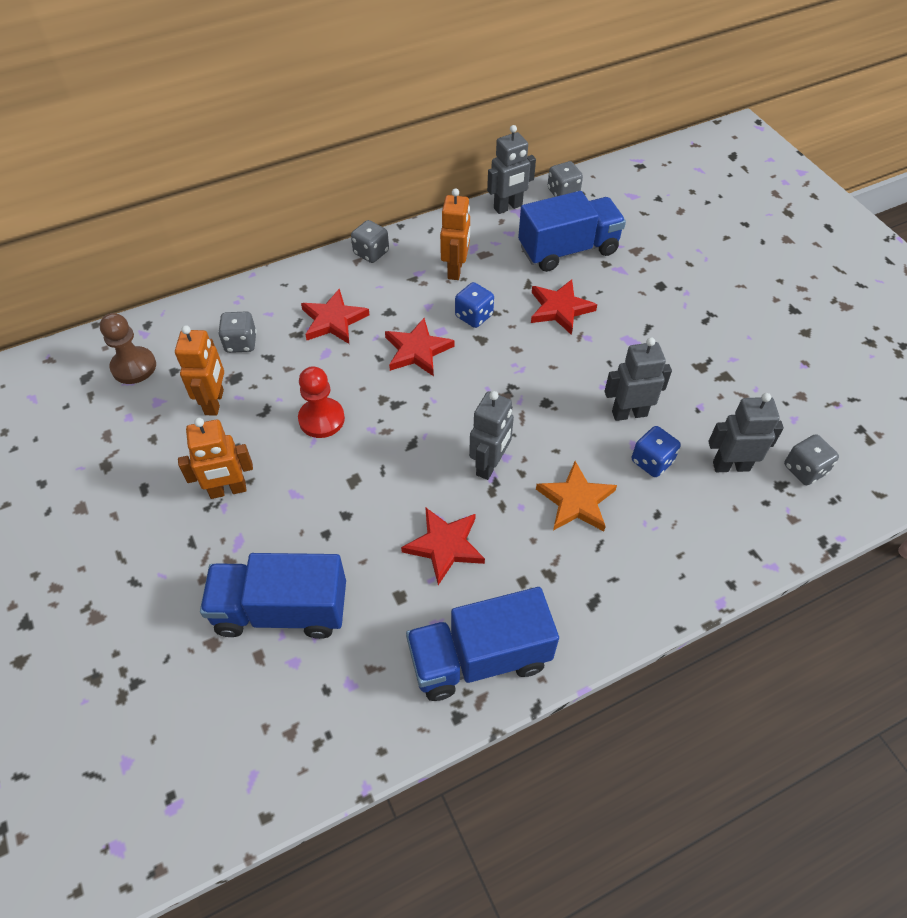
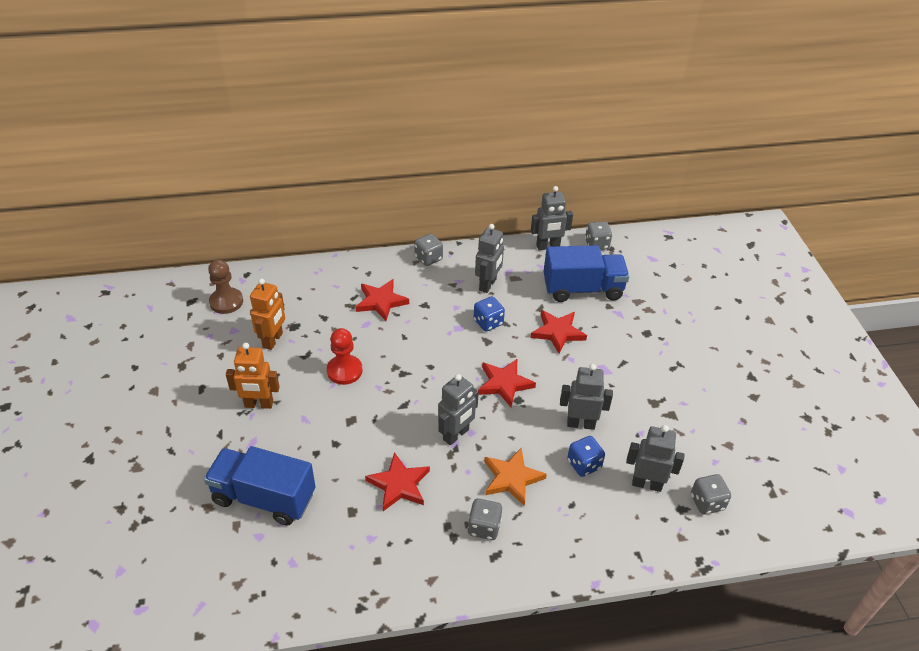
camera: 15 degrees right, 10 degrees down
(241, 343) = (307, 302): grey dice -> grey dice (484, 527)
(417, 350) = (435, 338): red star -> red star (504, 384)
(455, 269) = (488, 285): orange robot -> grey robot
(479, 658) = (393, 571): blue truck -> none

